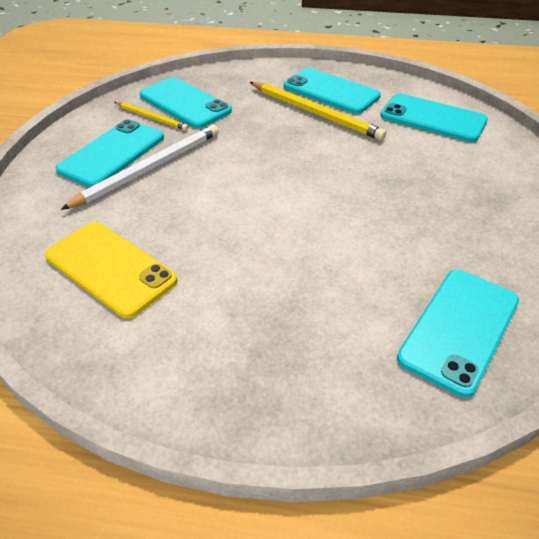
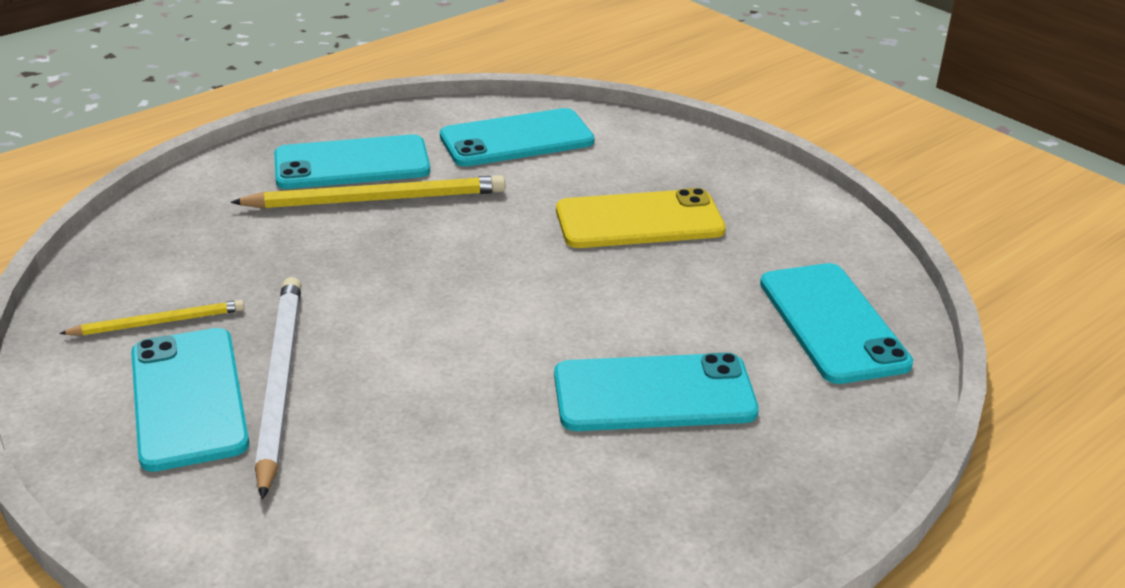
camera: 50 degrees left, 10 degrees down
(110, 268) = (442, 511): yellow phone -> yellow phone (639, 220)
(185, 103) = (174, 278): turquoise phone -> turquoise phone (654, 393)

